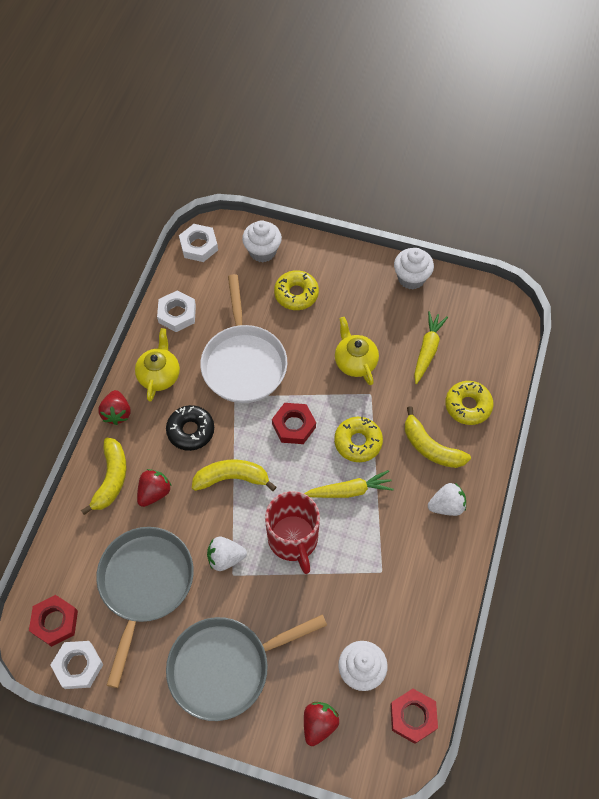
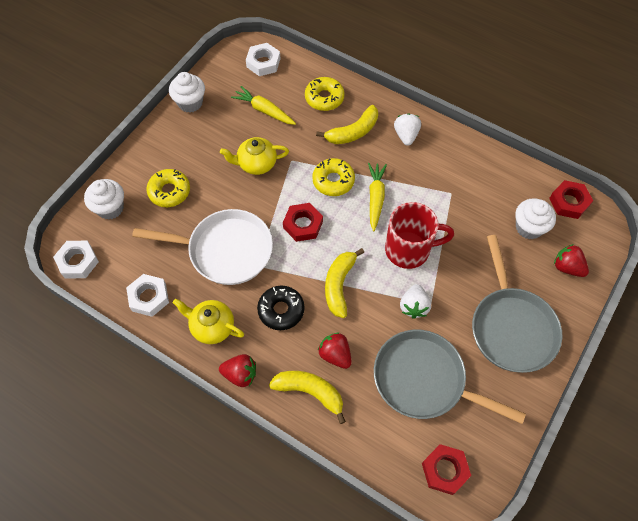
camera: 75 degrees left, 0 degrees up
(78, 666) = (491, 454): white nut -> white nut (263, 63)

